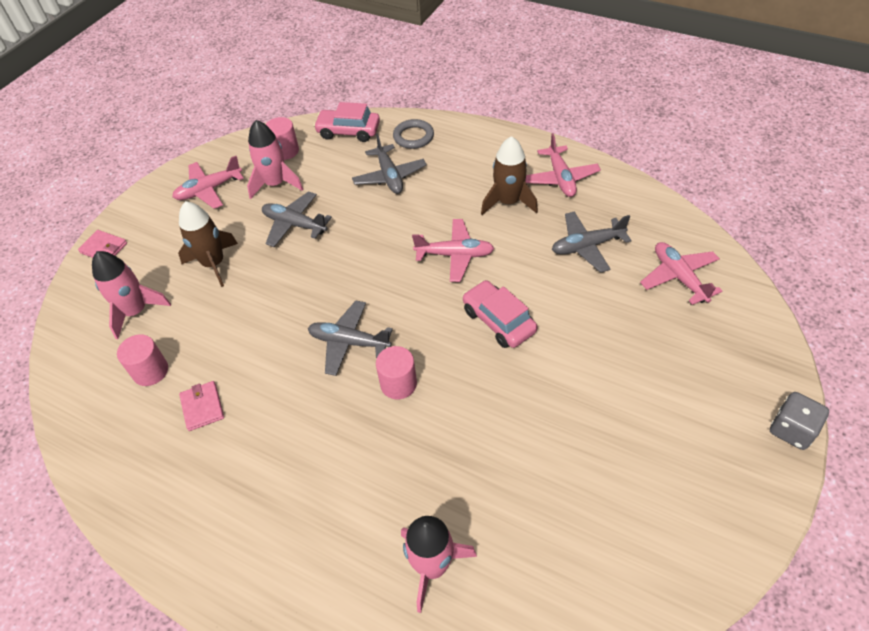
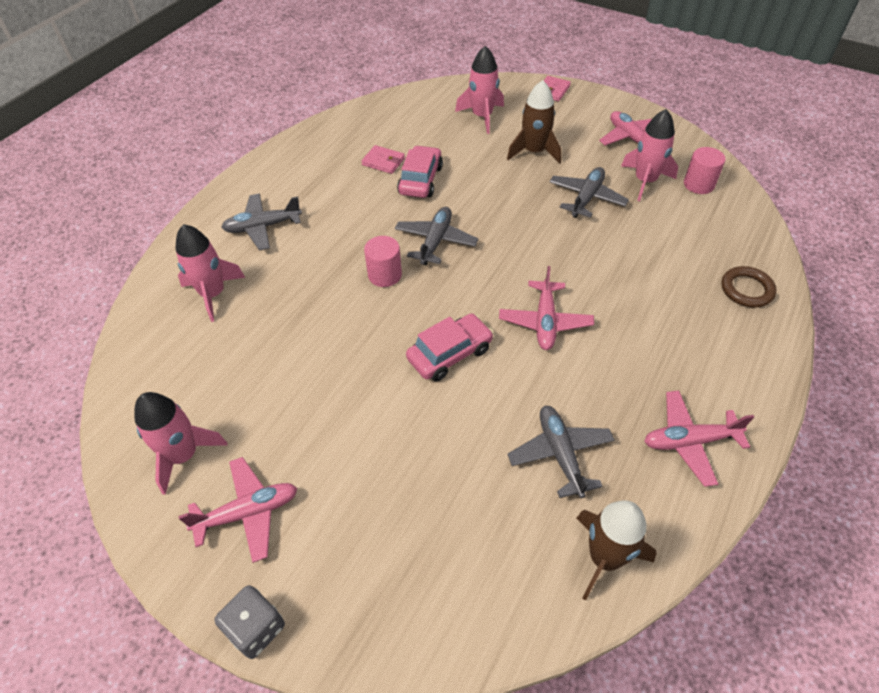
camera: 90 degrees right, 0 degrees up
(150, 371) = (421, 132): pink cylinder -> none
(202, 407) = (383, 161): pink wallet -> pink wallet turned 45 degrees clockwise
(348, 131) = (743, 232): pink car -> pink car (420, 180)
(389, 176) = (669, 268): grey plane -> grey plane (263, 227)
(413, 137) = (746, 289): grey ring -> brown ring
(508, 202) = (636, 378): brown rocket -> brown rocket (605, 558)
(656, 535) = (184, 455): none -> pink rocket
(679, 277) = (504, 556): pink plane -> pink plane (248, 513)

